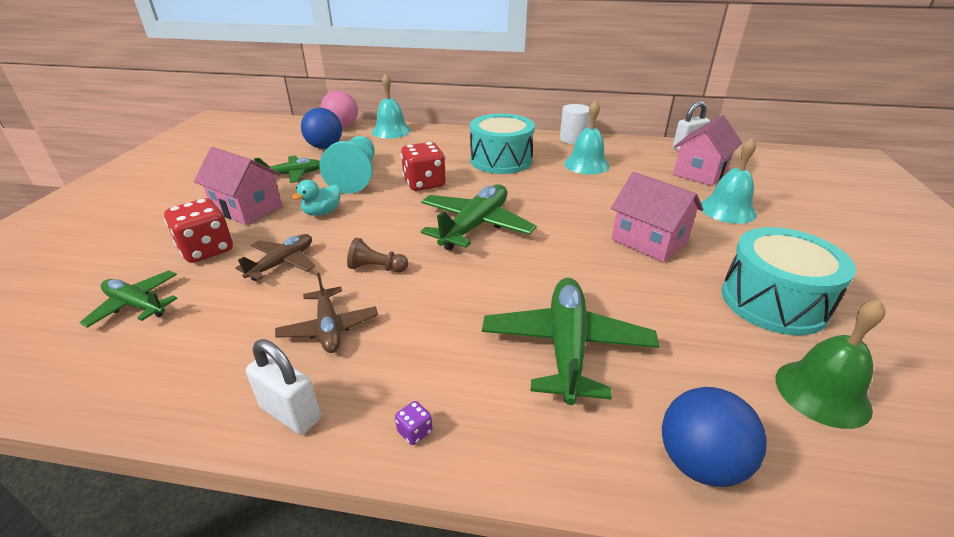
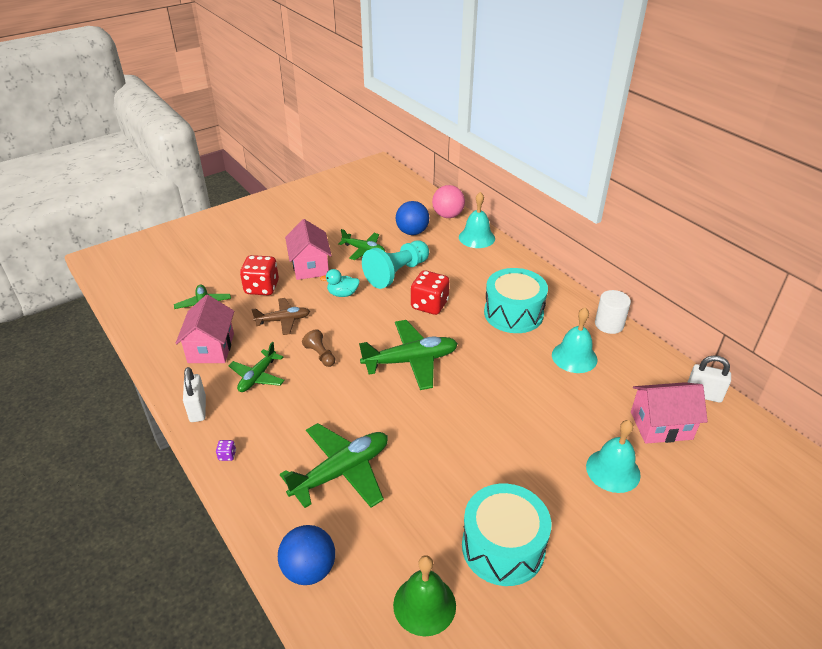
camera: 45 degrees right, 5 degrees up
(329, 328) = (258, 377): brown plane -> green plane
(649, 241) = (501, 449): pink house -> pink house (211, 348)

